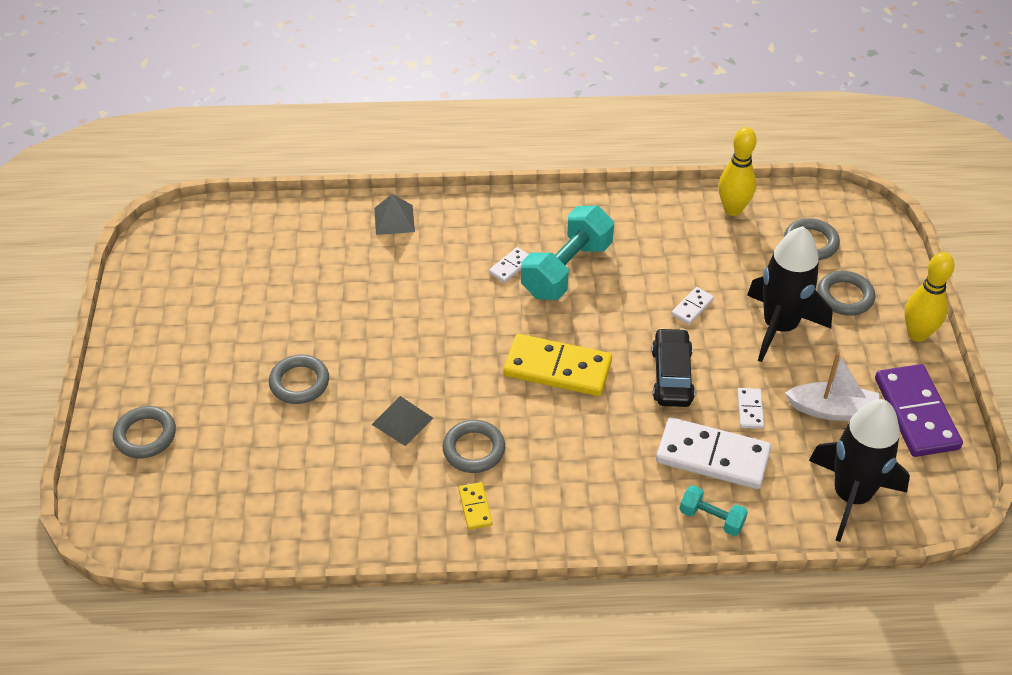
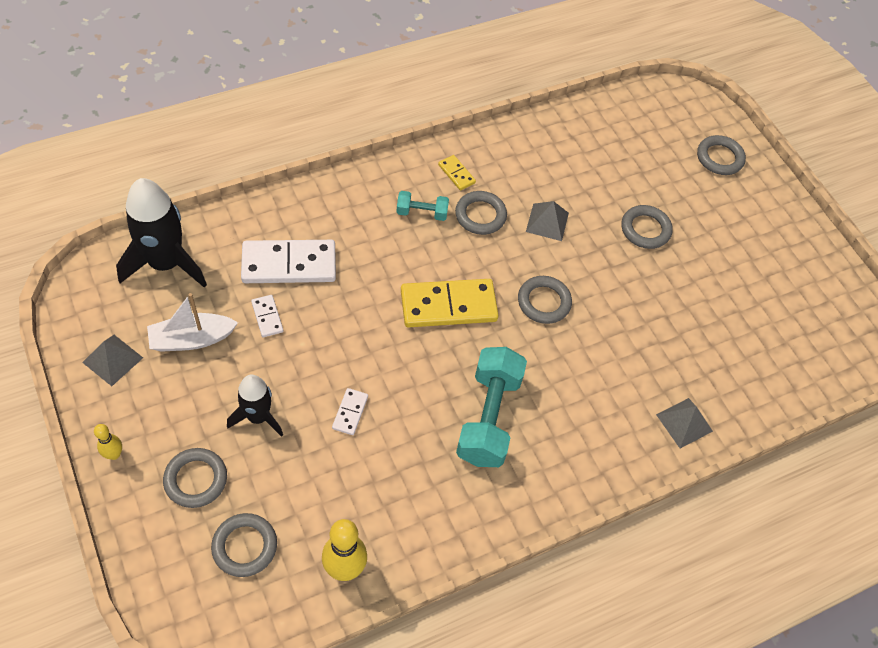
camera: 150 degrees right, 10 degrees up
(457, 345) = (544, 302): none -> grey ring
(510, 266) = (543, 403): white domino -> none
(672, 375) = (346, 330): black car -> none
(711, 518) = (276, 214): turquoise dumbbell -> turquoise dumbbell (422, 213)
(779, 327) = (258, 417): black rocket -> black rocket, size x0.60
(916, 413) = (112, 360): purple domino -> grey pyramid
(917, 334) = (114, 454): yellow bowling pin -> yellow bowling pin, size x0.55

